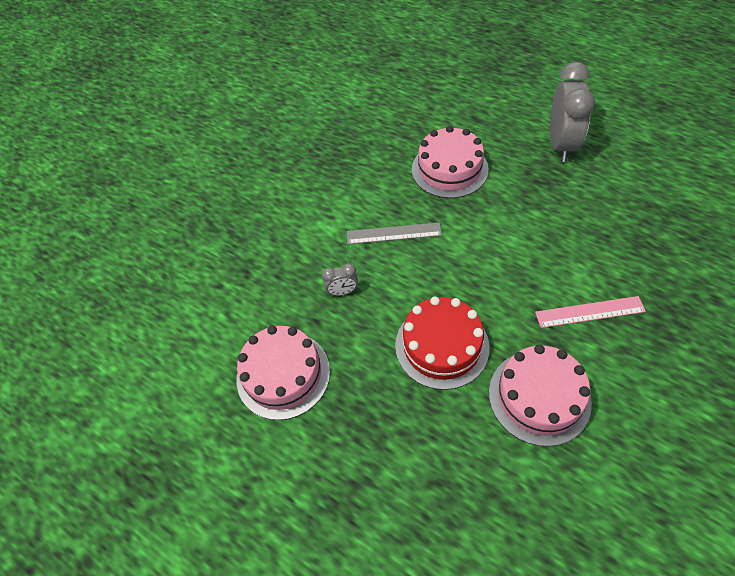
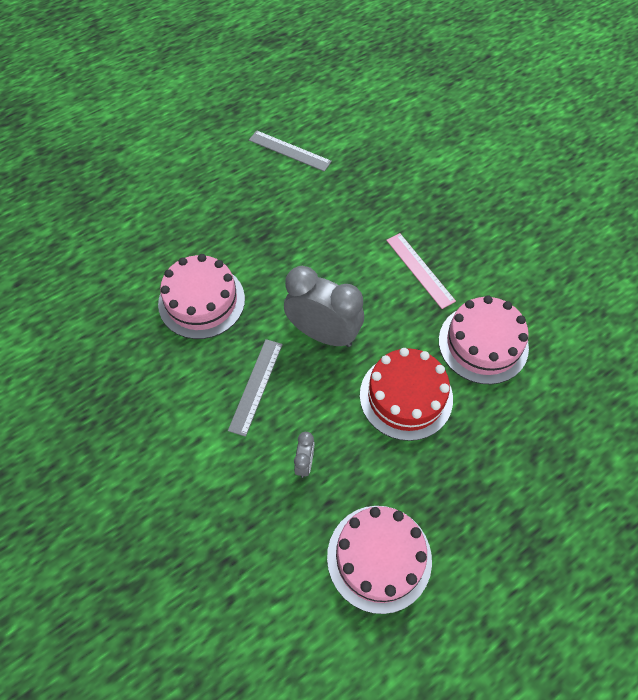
camera: 75 degrees left, 5 degrees up
(561, 144) = (229, 199): grey clock -> grey clock (323, 334)
(589, 312) = (420, 270): pink ruler -> pink ruler turned 45 degrees counterclockwise
(649, 162) = (289, 151): none -> grey ruler

